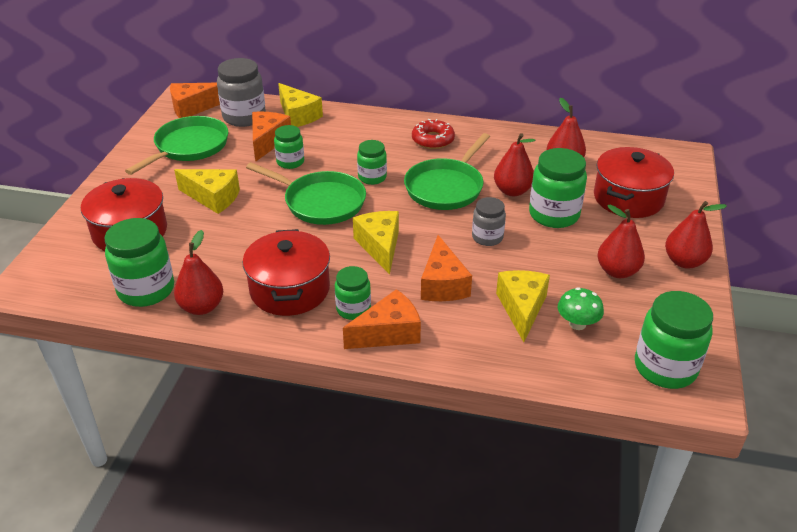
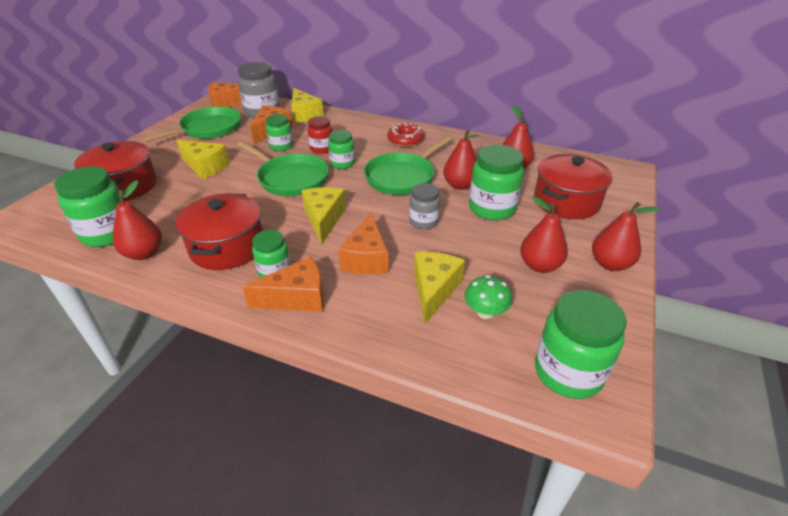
camera: 10 degrees right, 0 degrees up
(340, 160) = (321, 149): none -> red jar

